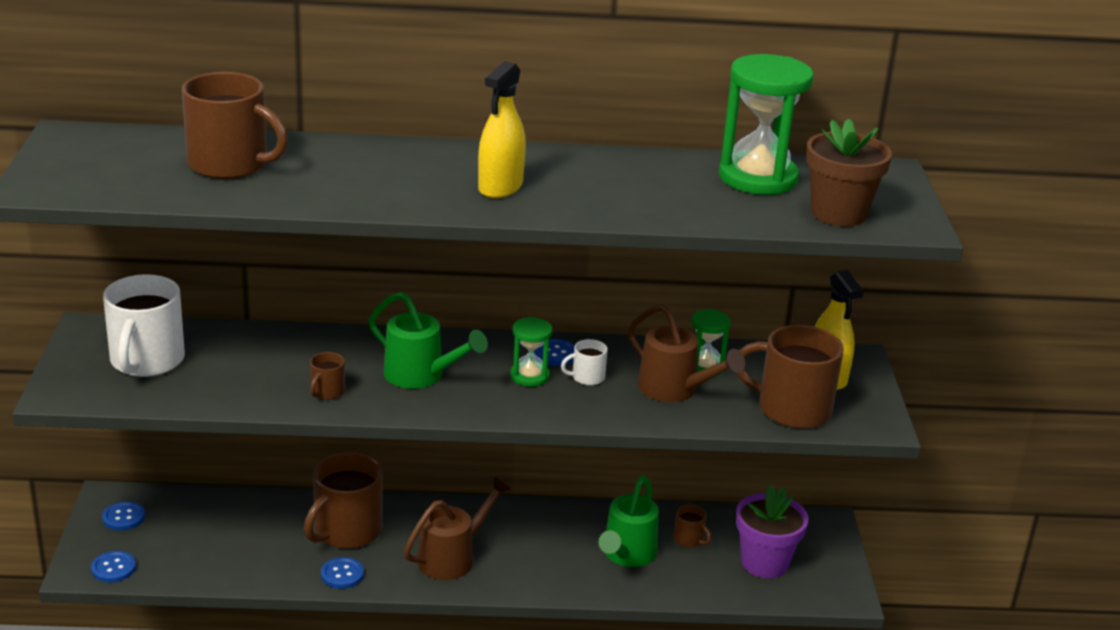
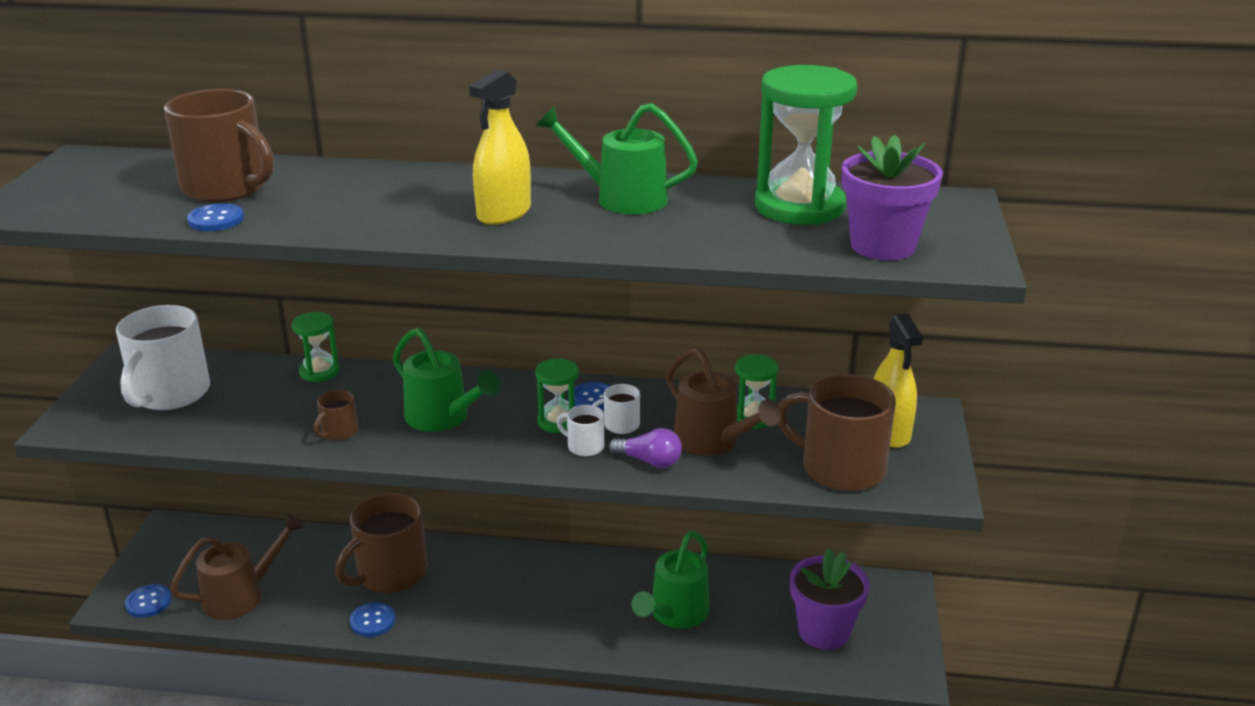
camera: 10 degrees right, 0 degrees up
(123, 517) = (176, 549): blue button -> blue button (216, 219)
(285, 336) = (319, 371): none -> green hourglass
(453, 557) = (491, 608): brown watering can -> brown watering can (242, 595)
(560, 397) = (584, 446): none -> white mug
(599, 171) = (621, 198): none -> green watering can
(622, 409) = (649, 461): none -> purple light bulb
(689, 539) = (746, 601): brown mug -> none
(838, 213) = (883, 246): brown flower pot -> purple flower pot

